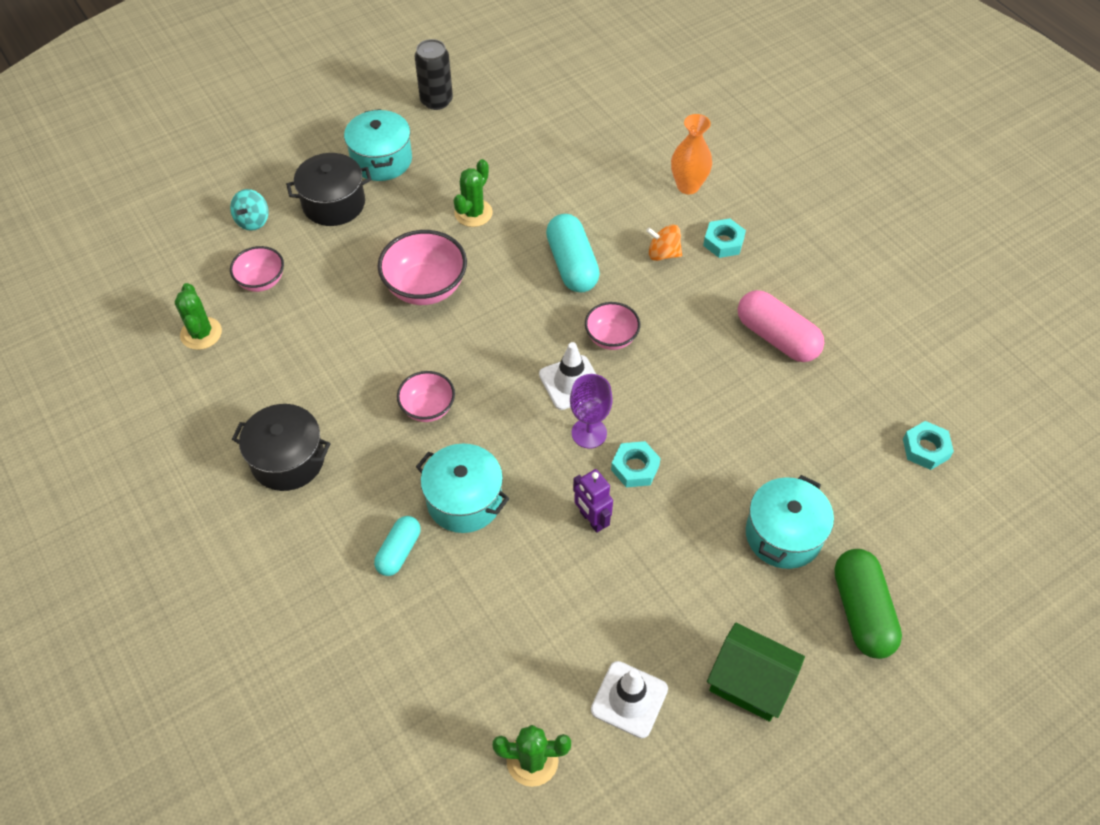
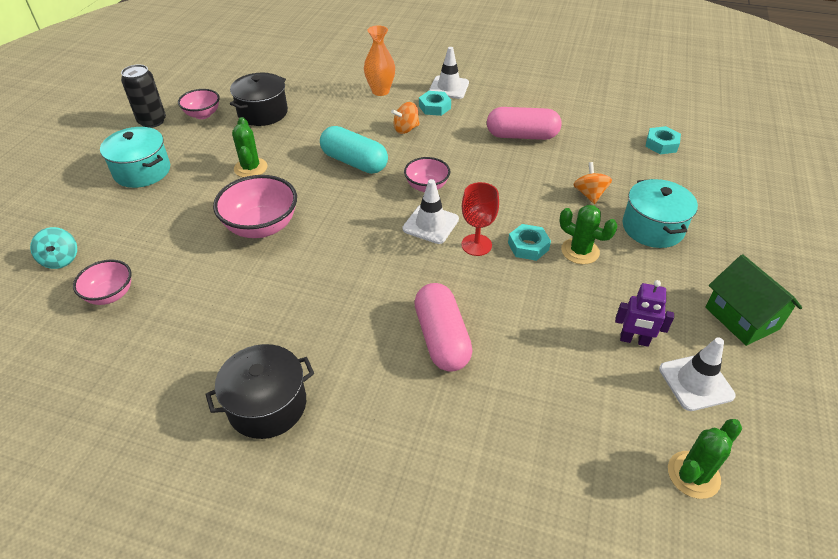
camera: 40 degrees left, 10 degrees down
(201, 333) = (85, 363): green cactus -> green cactus (580, 251)
(334, 204) = (127, 214): black pot -> black pot (263, 113)
(399, 551) = (432, 406): turquoise capsule -> none
(428, 408) = (347, 298): pink bowl -> pink bowl (203, 114)
(464, 500) = (441, 338): turquoise pot -> pink capsule
(589, 433) = (476, 245): purple goblet -> red goblet
(591, 520) = (539, 292): purple robot -> purple robot (634, 340)
(750, 682) = (742, 318): green house -> green house turned 75 degrees clockwise
(764, 454) = (589, 194): none -> orange spinning top
(768, 224) = (449, 87): none -> white traffic cone
(861, 611) = (740, 239): green capsule -> none

